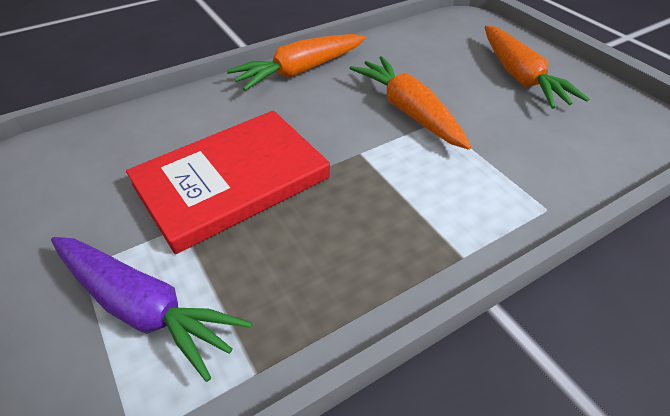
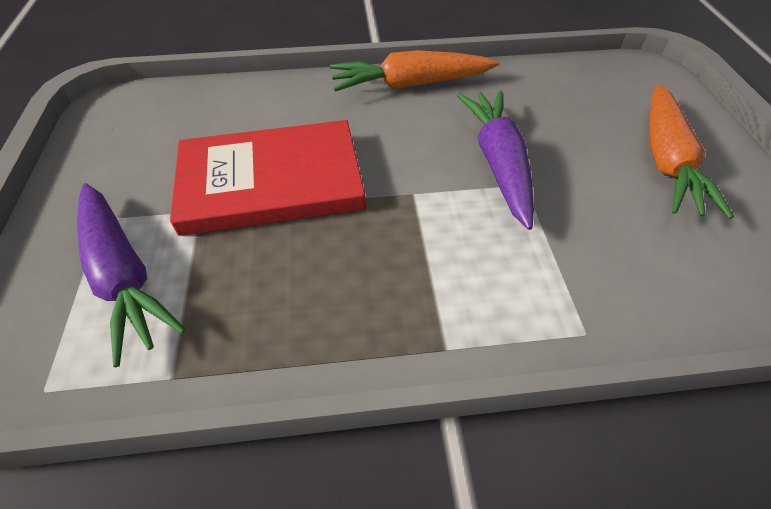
camera: 25 degrees right, 5 degrees up
(408, 111) = (498, 163): orange carrot -> purple carrot

